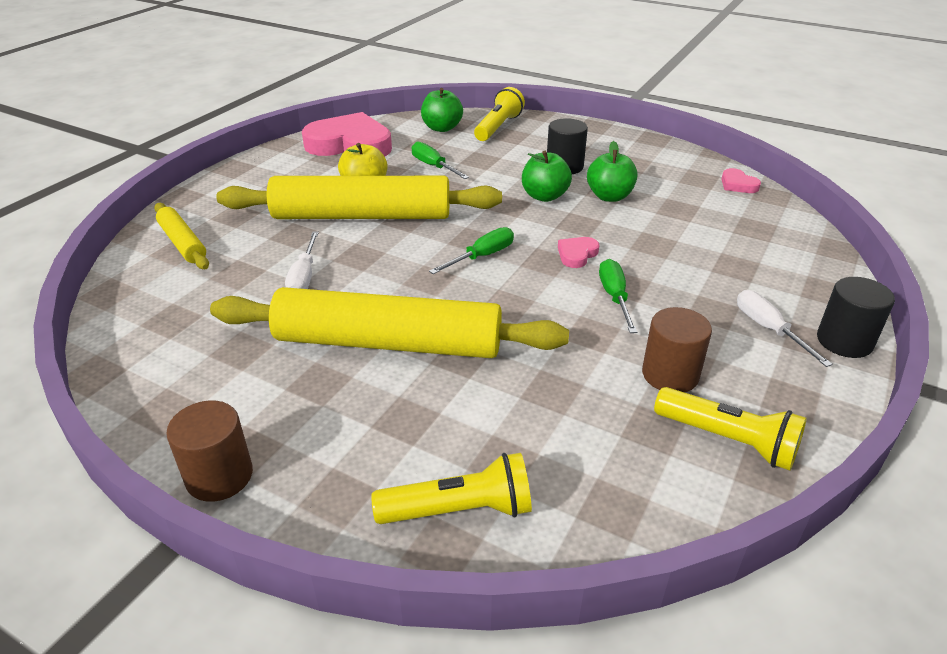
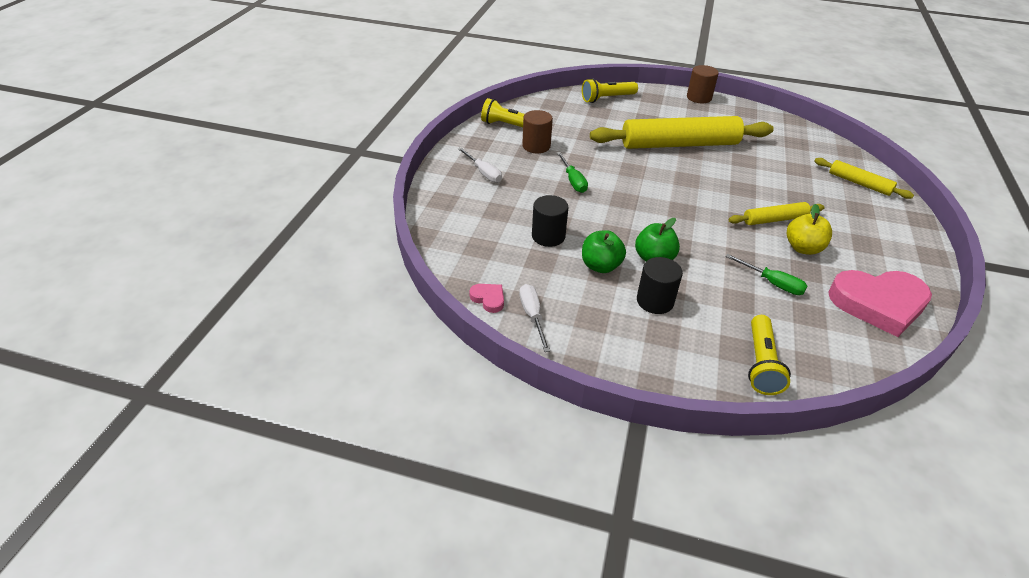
camera: 165 degrees right, 5 degrees up
(304, 277) = (759, 171): white screwdriver -> white screwdriver (532, 316)
(362, 215) = (774, 219): yellow rolling pin -> yellow rolling pin, size x0.49
(442, 128) = (819, 350): green apple -> none
(482, 256) = (666, 197): green screwdriver -> none
(577, 254) = (606, 207): pink heart -> none
(844, 341) = (443, 171): black cylinder -> black cylinder (548, 236)

